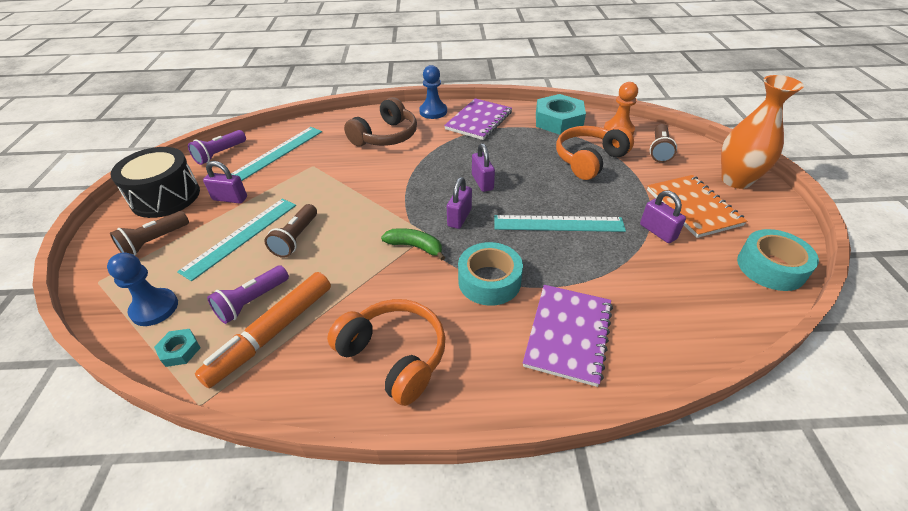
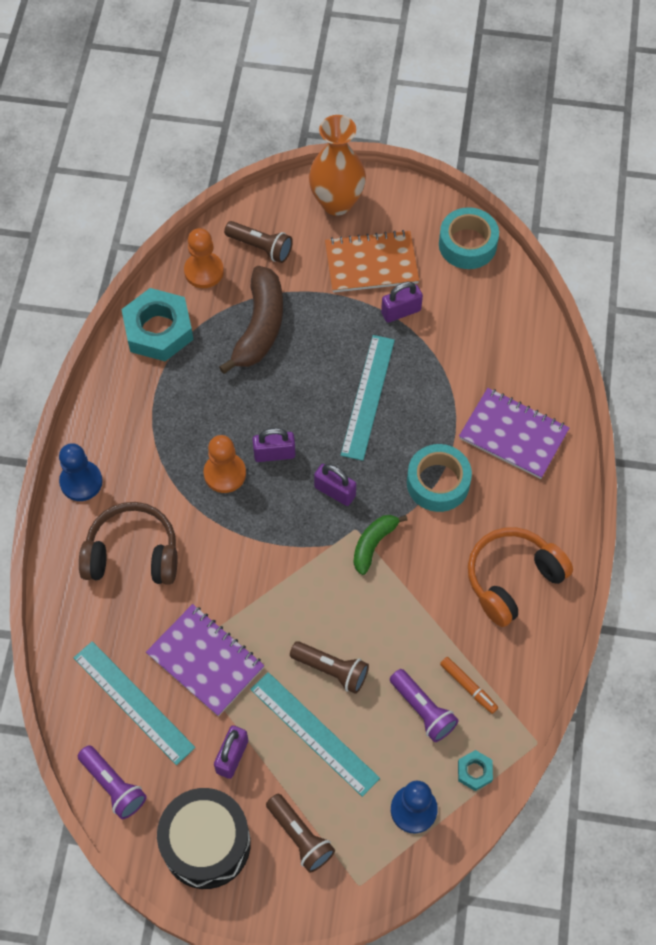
camera: 80 degrees left, 20 degrees up
(272, 333) = (468, 687): orange marker -> orange marker, size x0.49
(386, 136) = (132, 554): brown headphones -> brown headphones turned 45 degrees counterclockwise
(457, 163) = (225, 473): none -> orange pawn
(479, 121) = (127, 427): purple notebook -> purple notebook (205, 661)
(589, 160) = (259, 327): orange headphones -> brown banana

